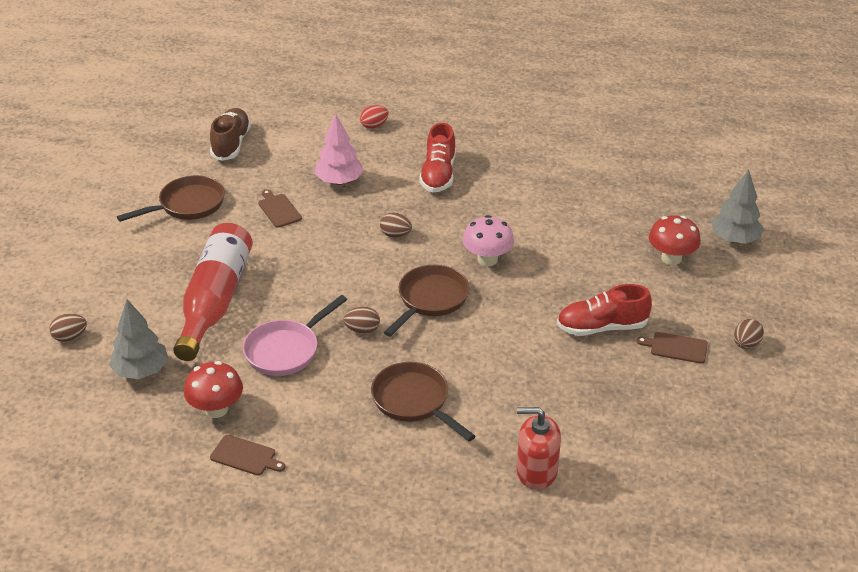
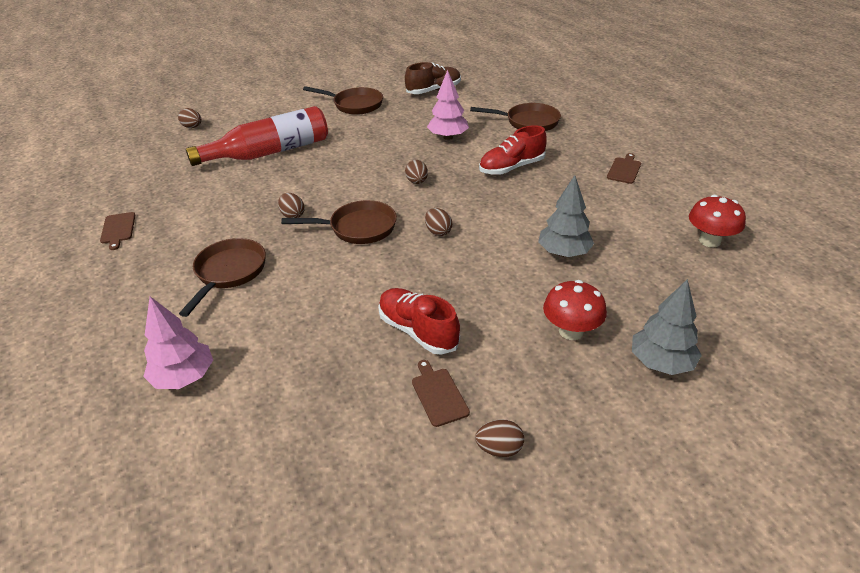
camera: 55 degrees right, 0 degrees up
(141, 371) = (179, 159): grey tree -> grey tree (563, 253)
(216, 409) = (160, 198): red mushroom -> red mushroom (709, 241)
(278, 210) = (388, 132): brown cutting board -> brown cutting board (624, 169)
(285, 350) = (242, 196): pink pan -> none
(374, 126) = (528, 122): red egg -> brown pan
(487, 259) = (438, 232): pink mushroom -> brown egg
(536, 471) = (184, 377): red soap dispenser -> pink tree

